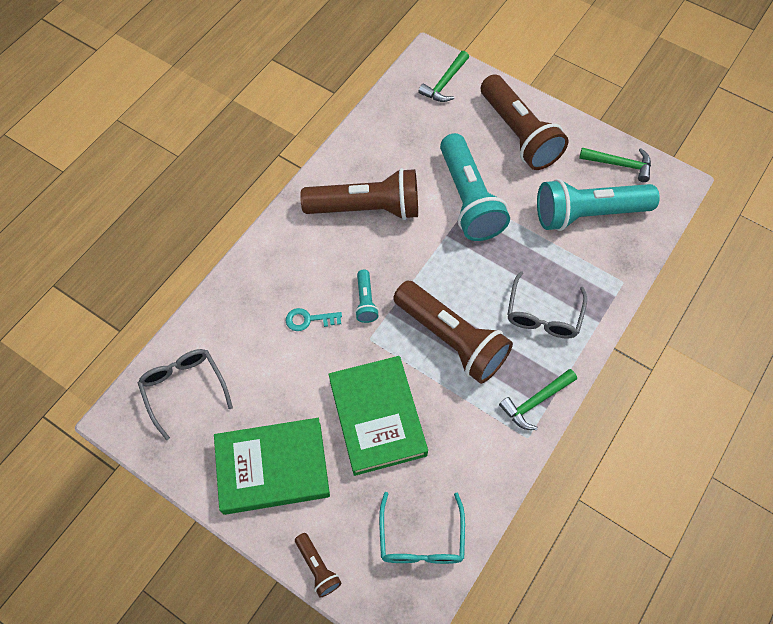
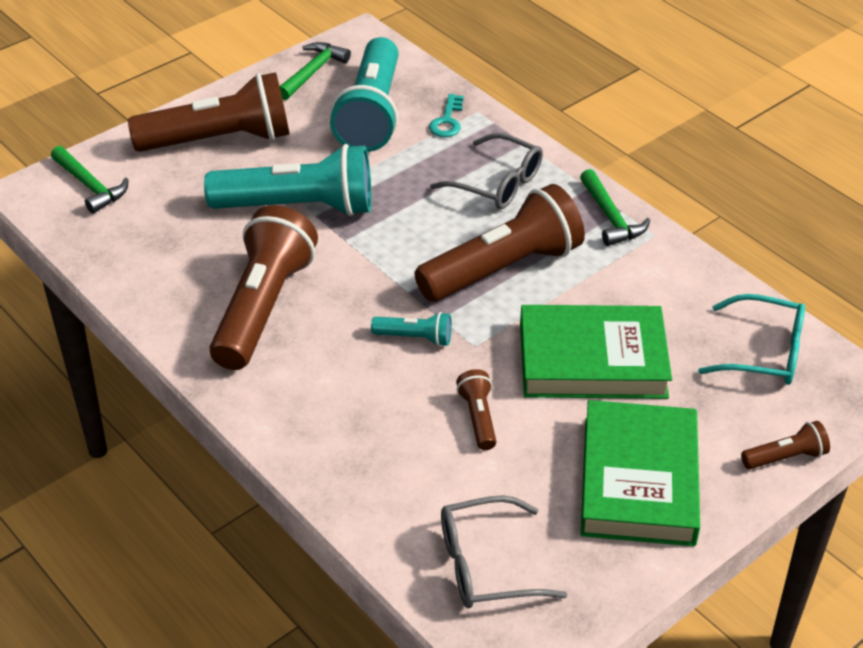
camera: 75 degrees left, 20 degrees down
(304, 356) = (478, 418): none -> brown flashlight
(309, 319) = (421, 402): turquoise key -> turquoise key (447, 121)

